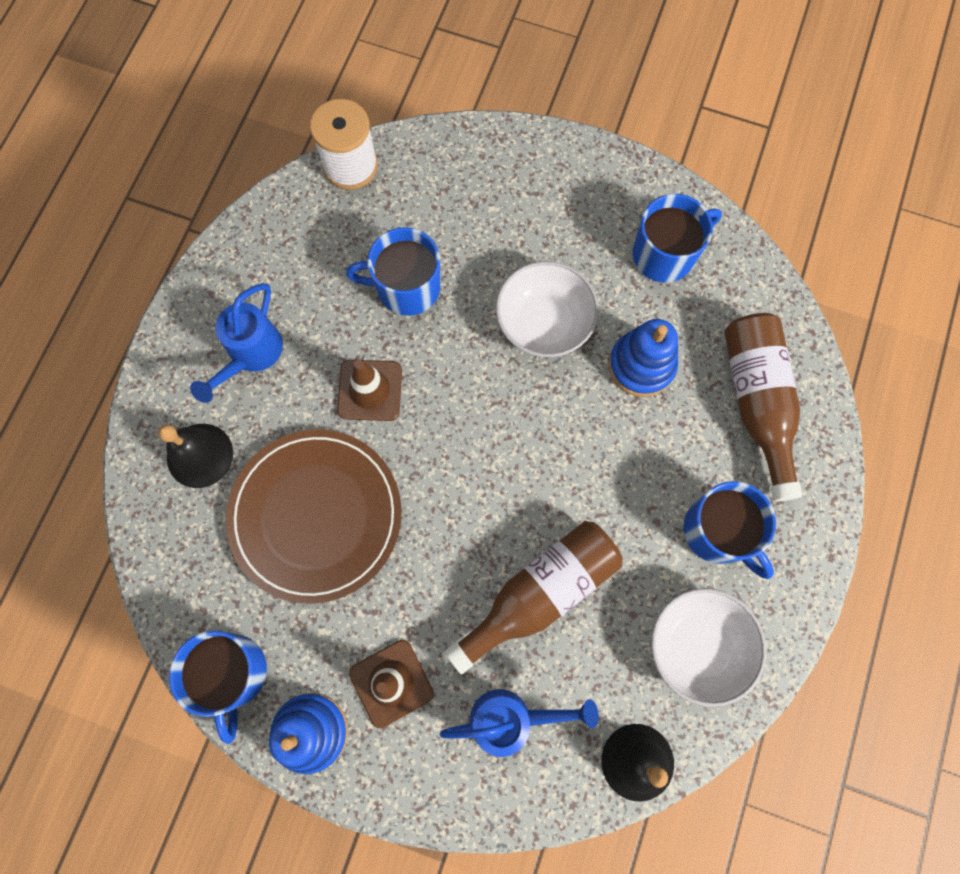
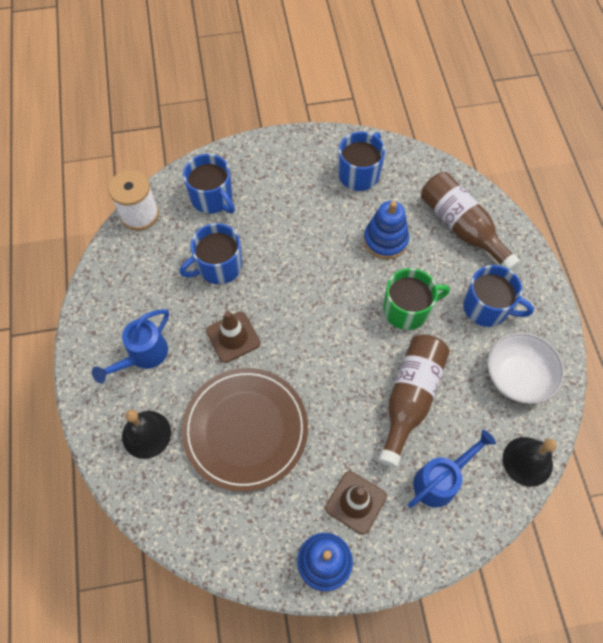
camera: 30 degrees left, 10 degrees down
(232, 673) = (251, 557): blue mug -> blue mug (212, 198)
(251, 355) = (143, 356): blue watering can -> blue watering can turned 45 degrees clockwise
(544, 323) = (314, 245): white bowl -> none
(610, 475) = (407, 309): none -> green mug

